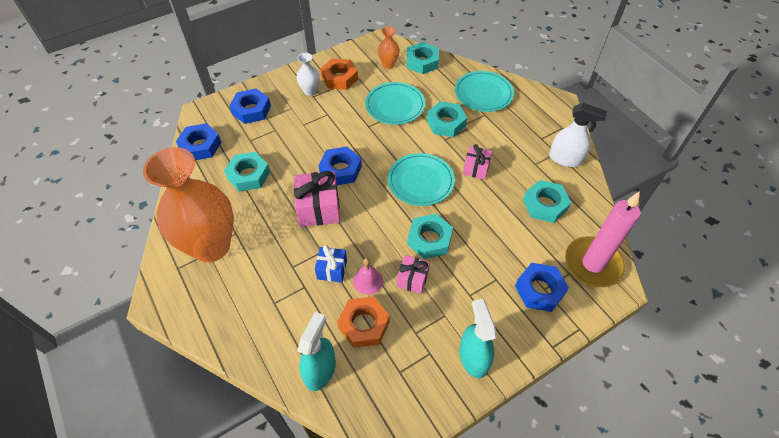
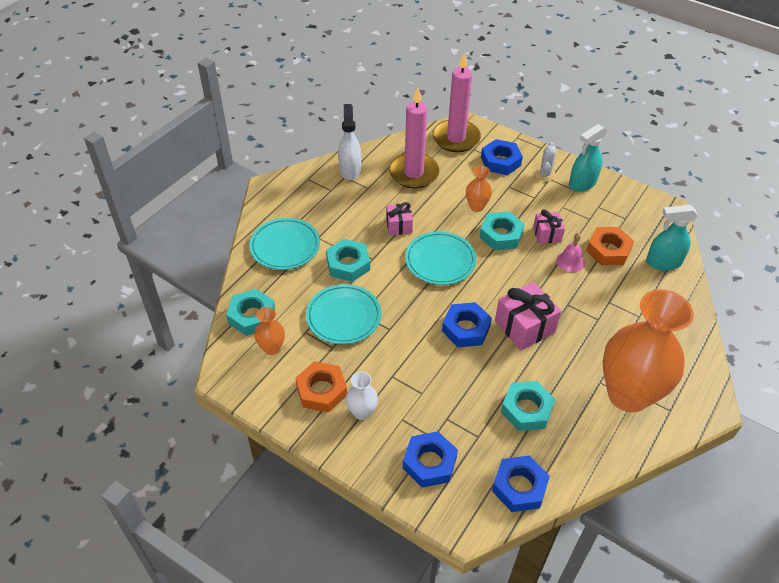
camera: 115 degrees left, 5 degrees down
(332, 269) = (579, 289): blue gift -> none
(476, 236) = (476, 206): none -> orange vase
(503, 325) = (545, 174): none -> white cactus
(545, 205) = (413, 173): turquoise nut -> pink candle

